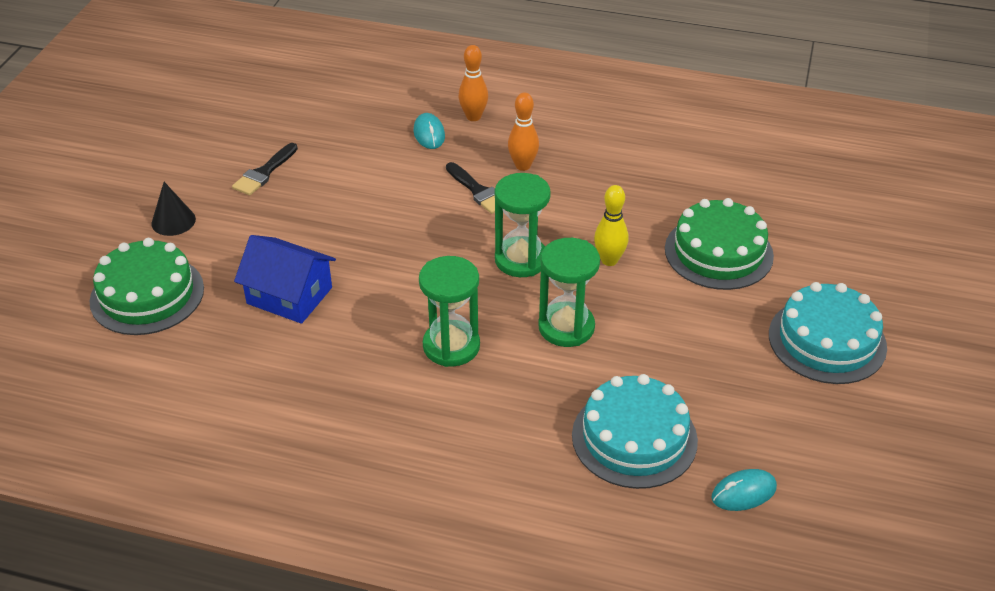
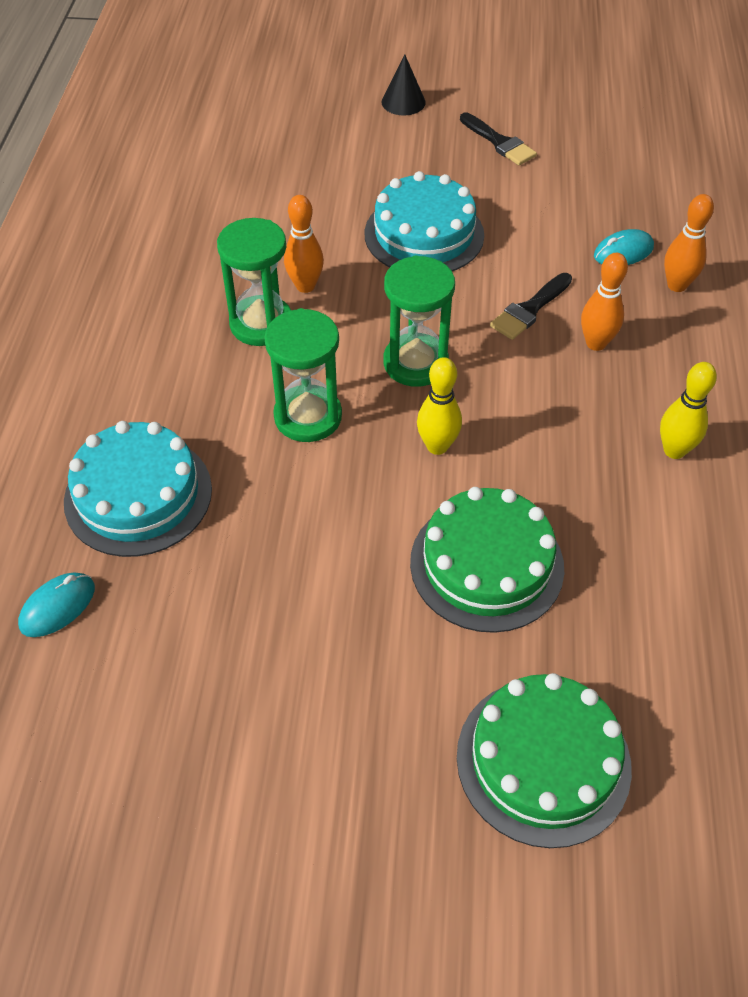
camera: 80 degrees right, 10 degrees up
(147, 295) = (296, 110): green cake -> green cake (543, 760)
(264, 173) = (499, 142): black brush -> black brush turned 150 degrees counterclockwise
(289, 295) = (314, 196): blue house -> none
(411, 313) = (305, 286): none -> orange bowling pin
(631, 151) = (674, 450): none -> yellow bowling pin
(743, 492) = (58, 607): turquoise mouse -> turquoise mouse turned 75 degrees clockwise
(827, 340) = (332, 702): turquoise cake -> turquoise cake (424, 234)

